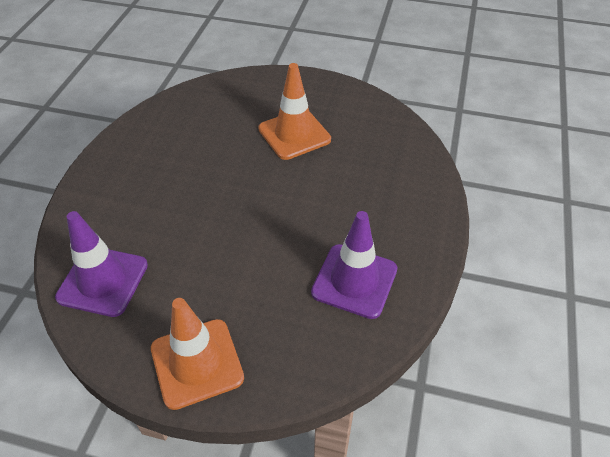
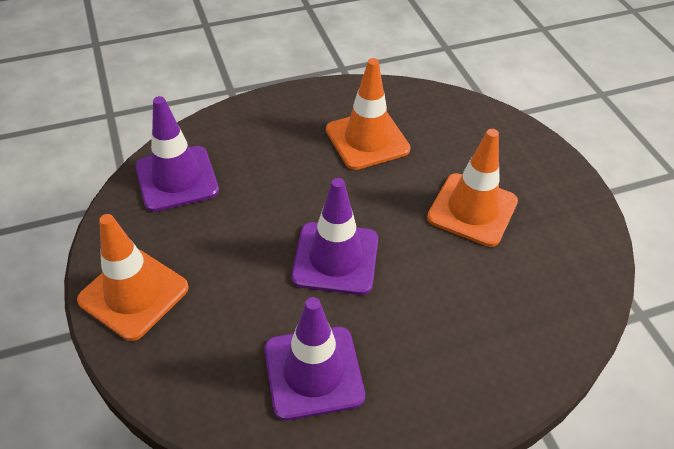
camera: 55 degrees right, 0 degrees up
(183, 150) = (367, 140): none -> orange traffic cone
(272, 222) = (335, 258): none -> purple traffic cone

